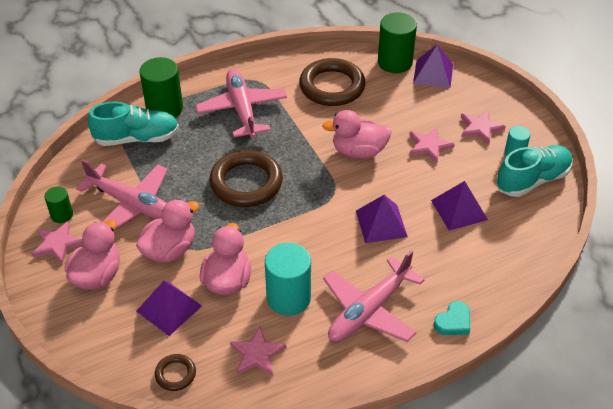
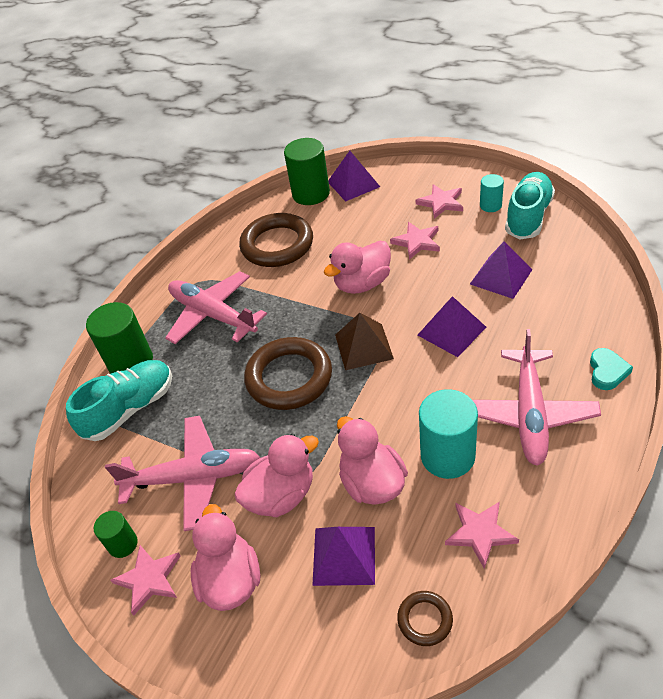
camera: 30 degrees left, 0 degrees up
(170, 250) = (281, 495): pink duck -> pink duck turned 45 degrees clockwise
(313, 194) = (364, 346): none -> brown pyramid

